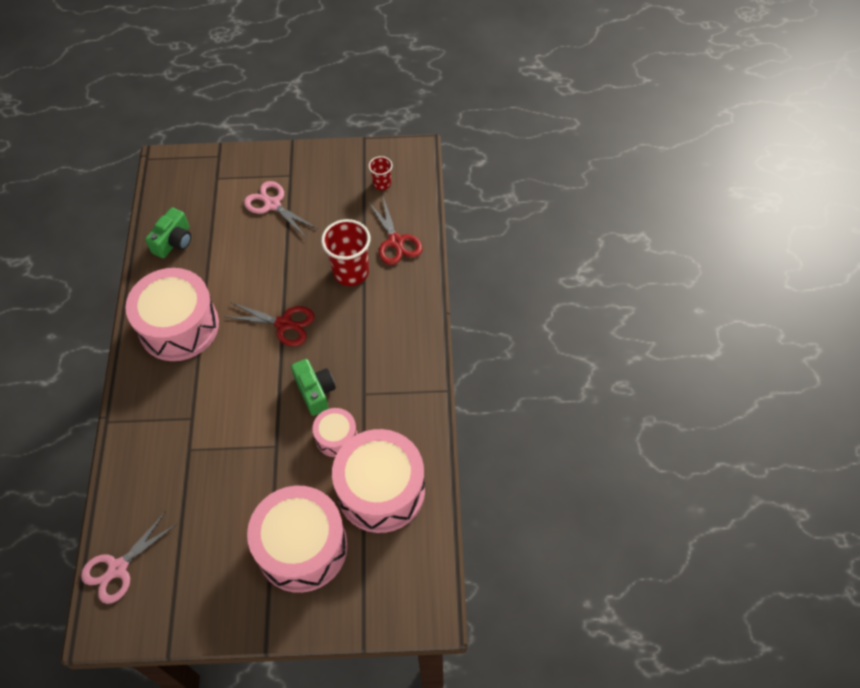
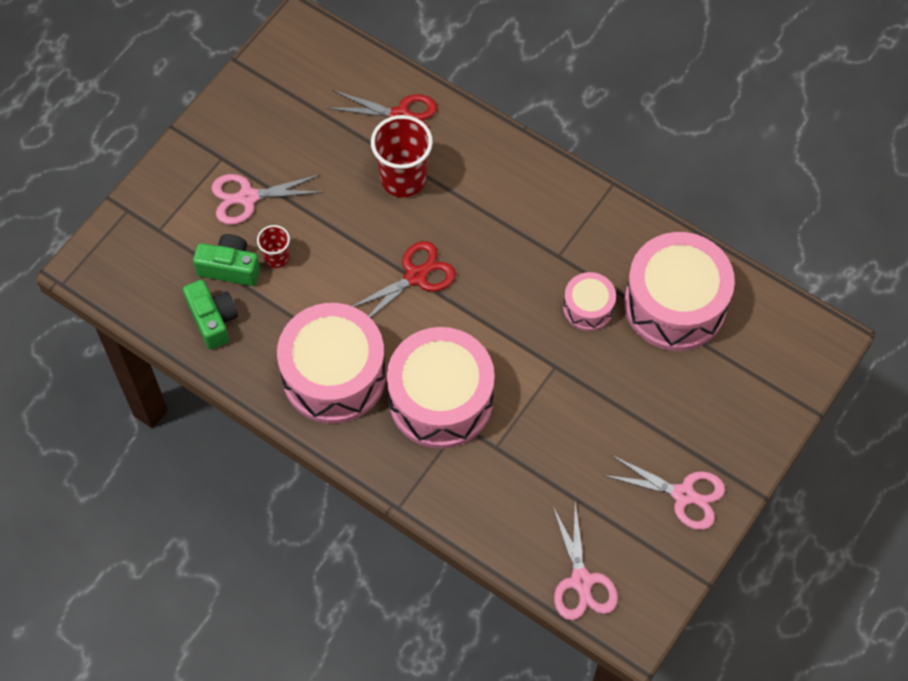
camera: 55 degrees left, 5 degrees up
(229, 593) = (683, 495): none -> pink scissors
(302, 547) = (682, 405): pink drum -> pink drum (441, 399)
(315, 392) = (521, 295): green camera -> green camera (230, 268)
(382, 184) = (313, 81): red cup -> red cup (276, 257)

